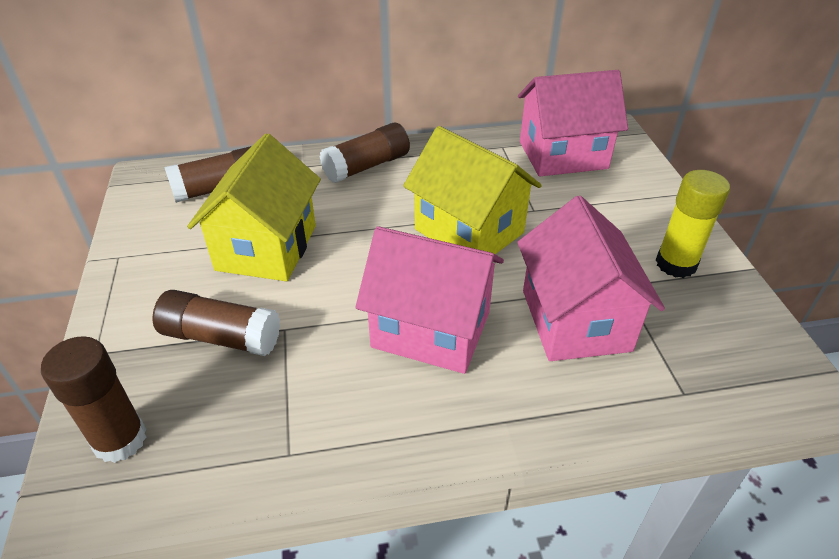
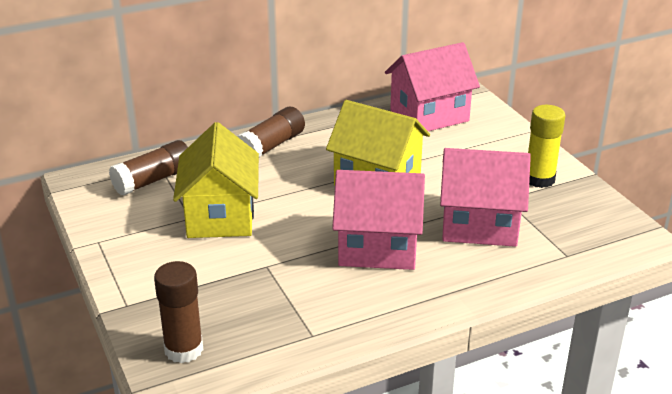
camera: 15 degrees left, 10 degrees down
(221, 337) = (220, 279): brown glue stick -> none
(575, 320) = (479, 225): pink house -> pink house turned 60 degrees counterclockwise

